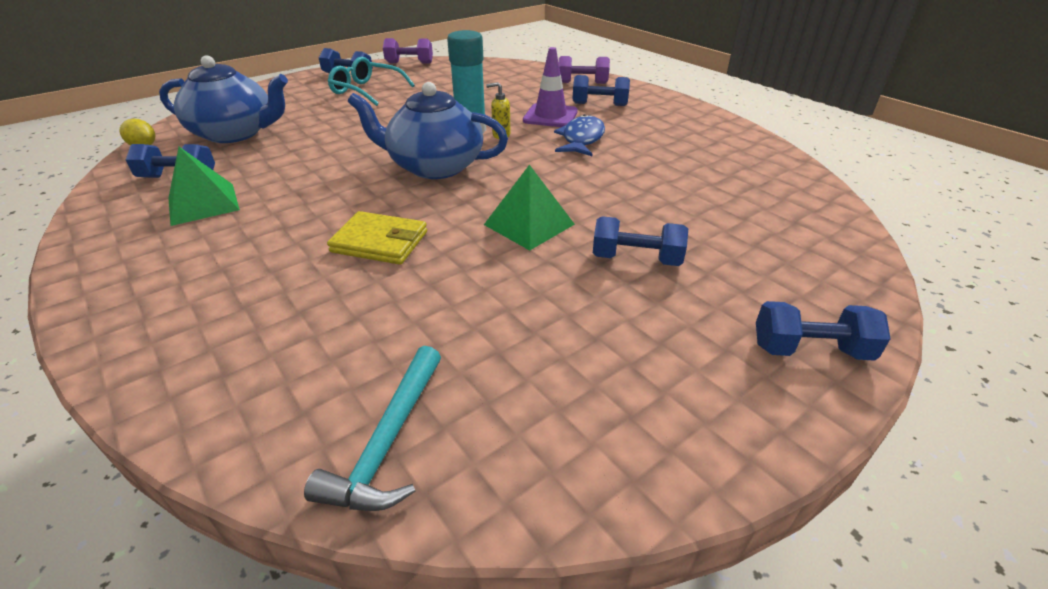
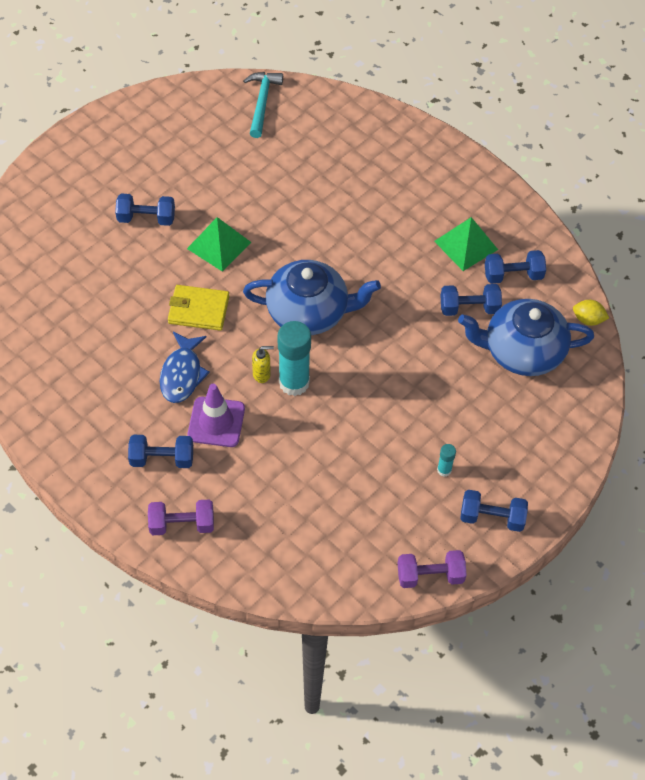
camera: 170 degrees right, 20 degrees up
(366, 91) = (444, 470): turquoise glasses -> turquoise glue stick
(380, 242) = (316, 218): yellow wallet -> yellow wallet (198, 310)
(810, 350) = (64, 162): blue dumbbell -> blue dumbbell (469, 308)

